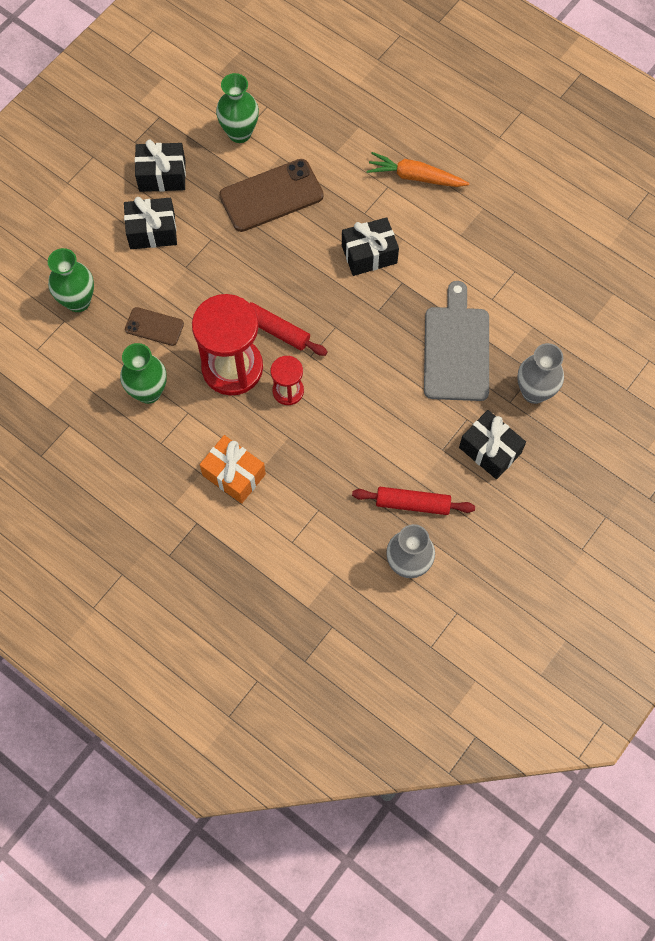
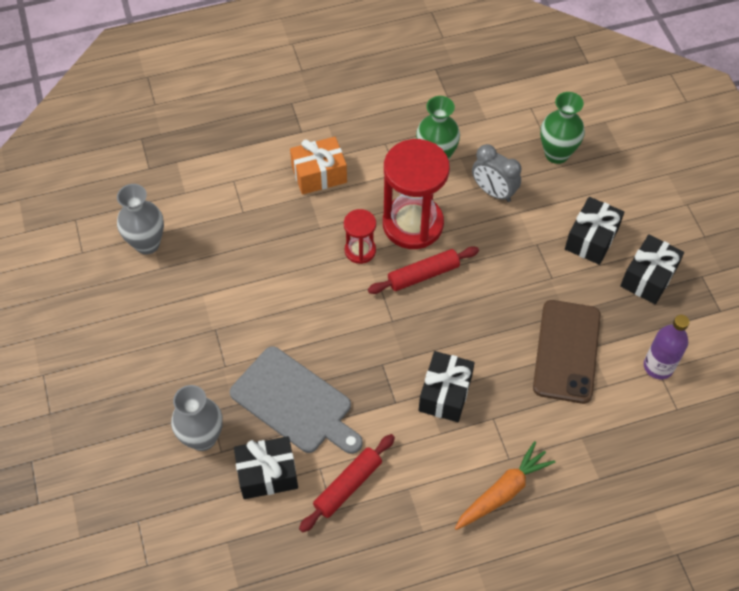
camera: 125 degrees right, 10 degrees down
(154, 326) = (493, 192): brown phone -> grey clock
(239, 133) = (658, 366): green vase -> purple bottle
(412, 503) = (190, 278): red rolling pin -> red rolling pin (348, 486)
(490, 450) = (183, 364): black gift -> black gift (267, 474)

